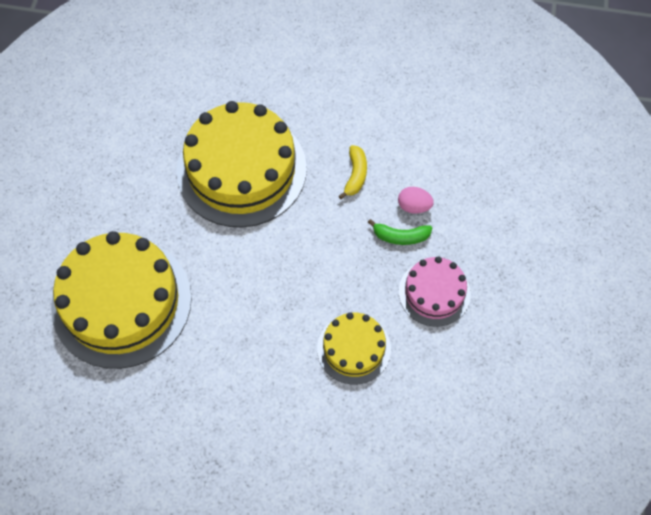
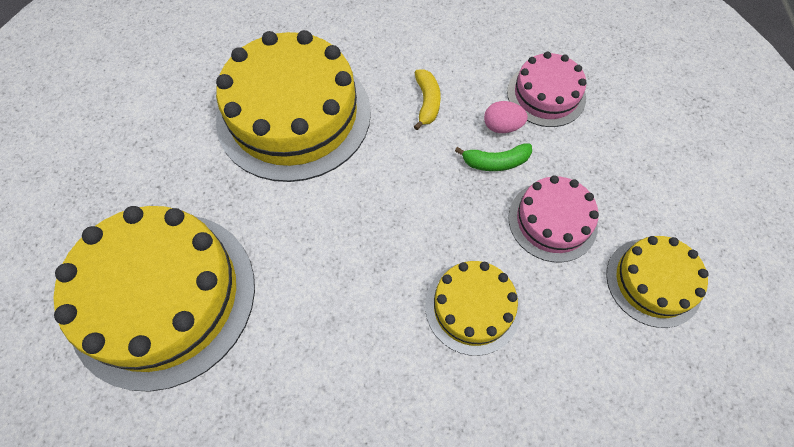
camera: 10 degrees left, 0 degrees up
(459, 183) = (546, 95): none -> pink cake
(500, 353) = (653, 282): none -> yellow cake

